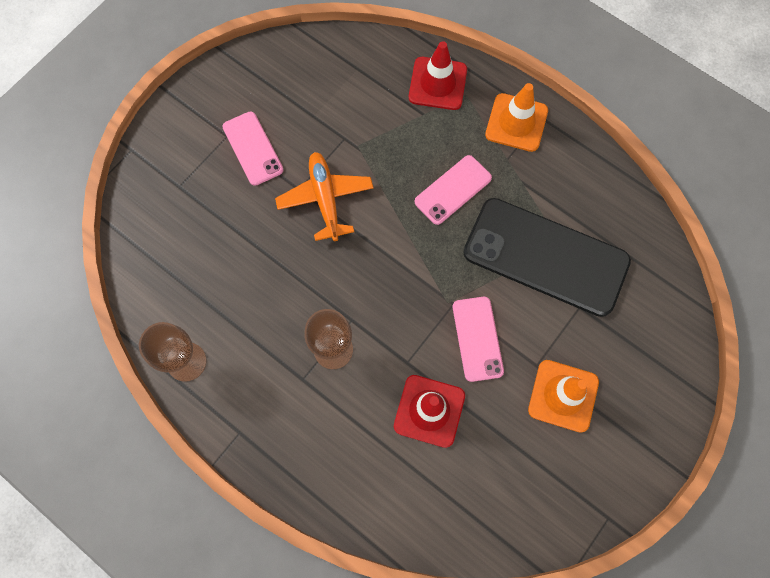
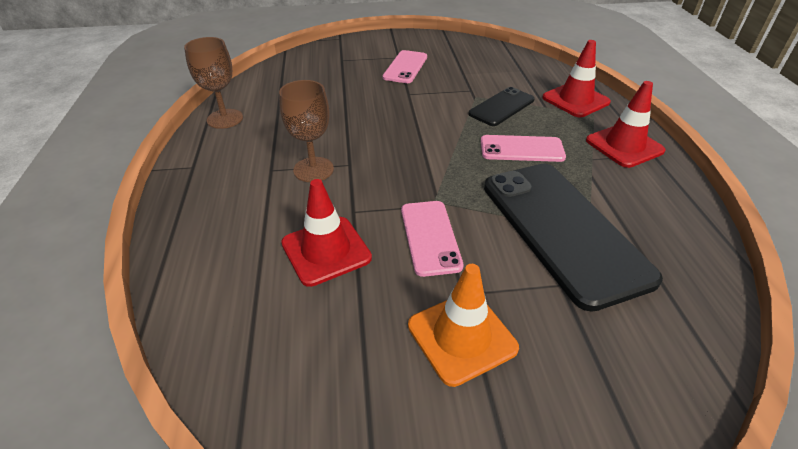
camera: 45 degrees right, 30 degrees down
(325, 199) = (419, 105): orange plane -> none
(391, 144) = (501, 107): none -> black phone
(477, 338) = (430, 237): pink phone -> pink phone turned 45 degrees counterclockwise
(516, 122) = (624, 146): orange traffic cone -> red traffic cone

